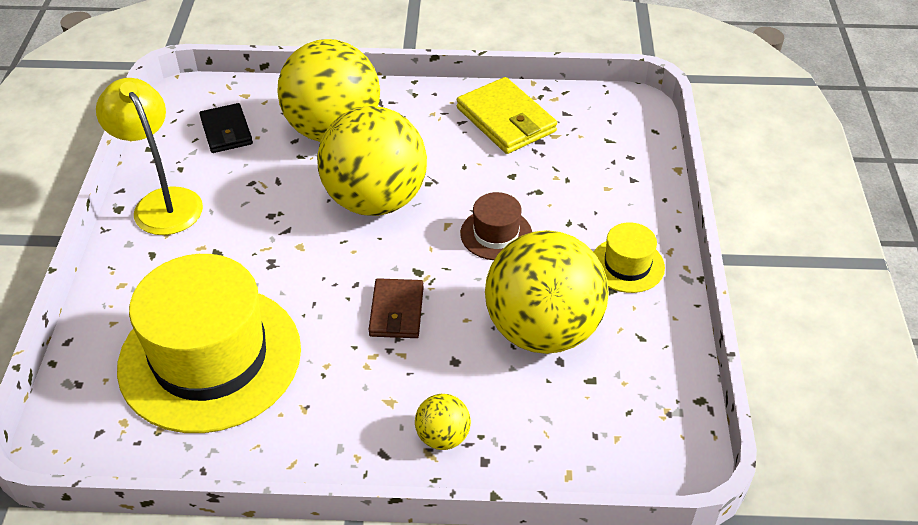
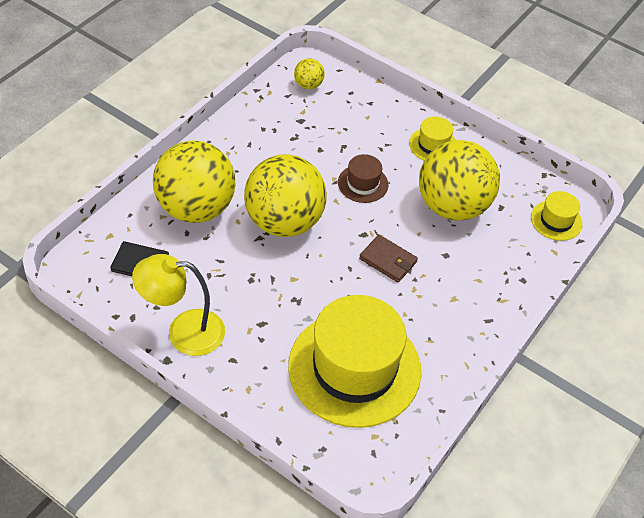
camera: 60 degrees left, 5 degrees up
(443, 437) = (495, 288): yellow ball -> yellow ball (308, 85)
(506, 120) = (268, 124): yellow wallet -> none
(628, 452) = (556, 220): none -> yellow hat

